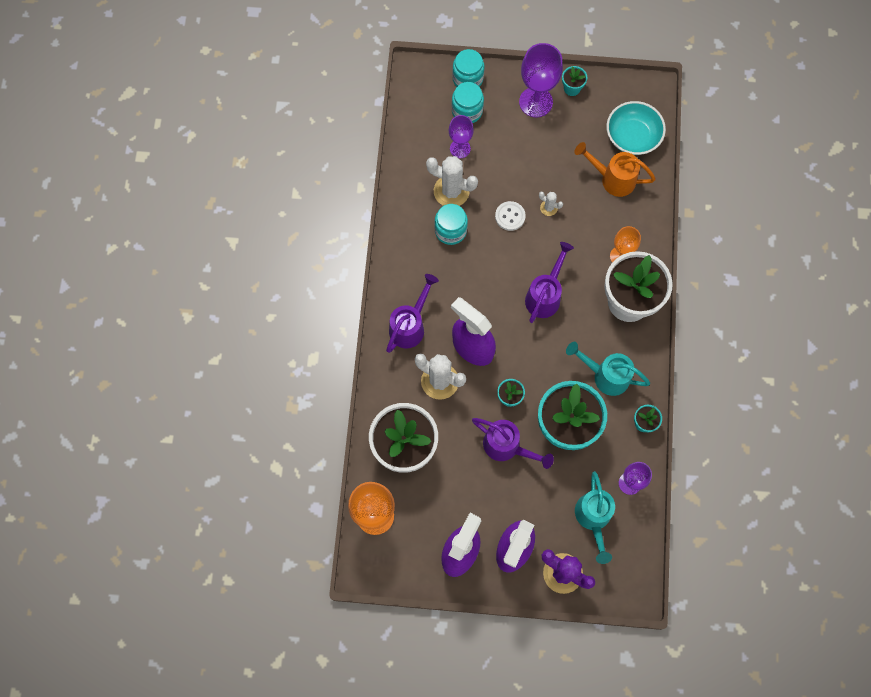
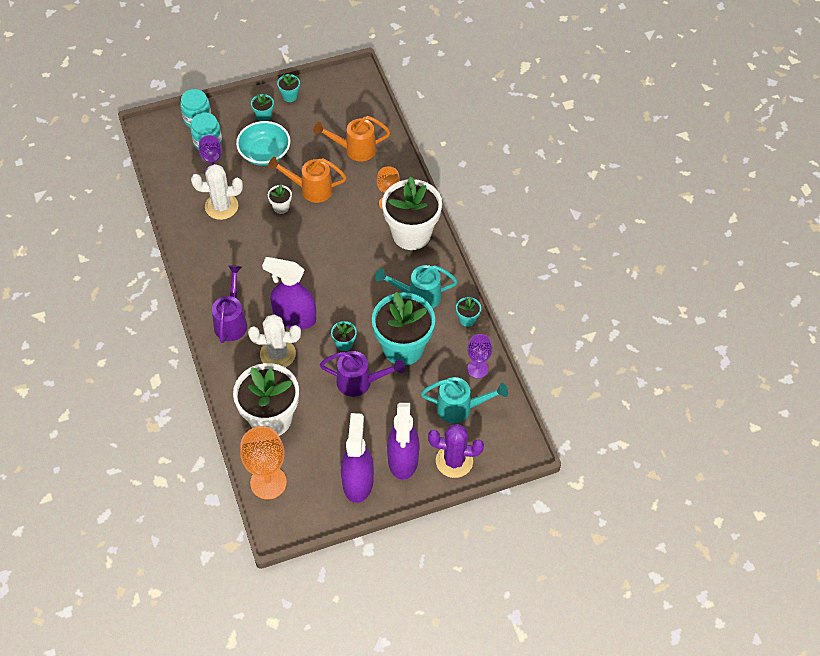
camera: 25 degrees left, 15 degrees down
(450, 230) = (234, 236): turquoise jar -> none
(510, 216) = (281, 207): white button -> white flower pot
(535, 102) = (264, 116): purple goblet -> turquoise flower pot
(545, 295) = (339, 255): purple watering can -> none
(548, 208) = (311, 189): white cactus -> orange watering can
(593, 518) = (460, 408): turquoise watering can -> turquoise watering can turned 60 degrees counterclockwise
(632, 136) = (357, 113): turquoise bowl -> turquoise bowl (264, 153)

